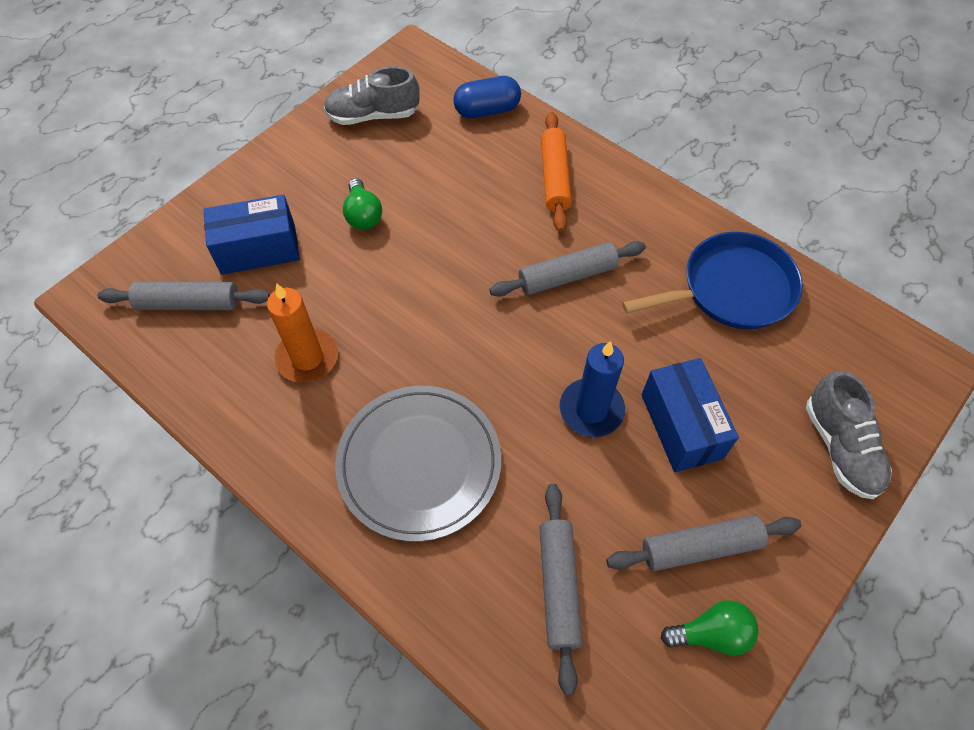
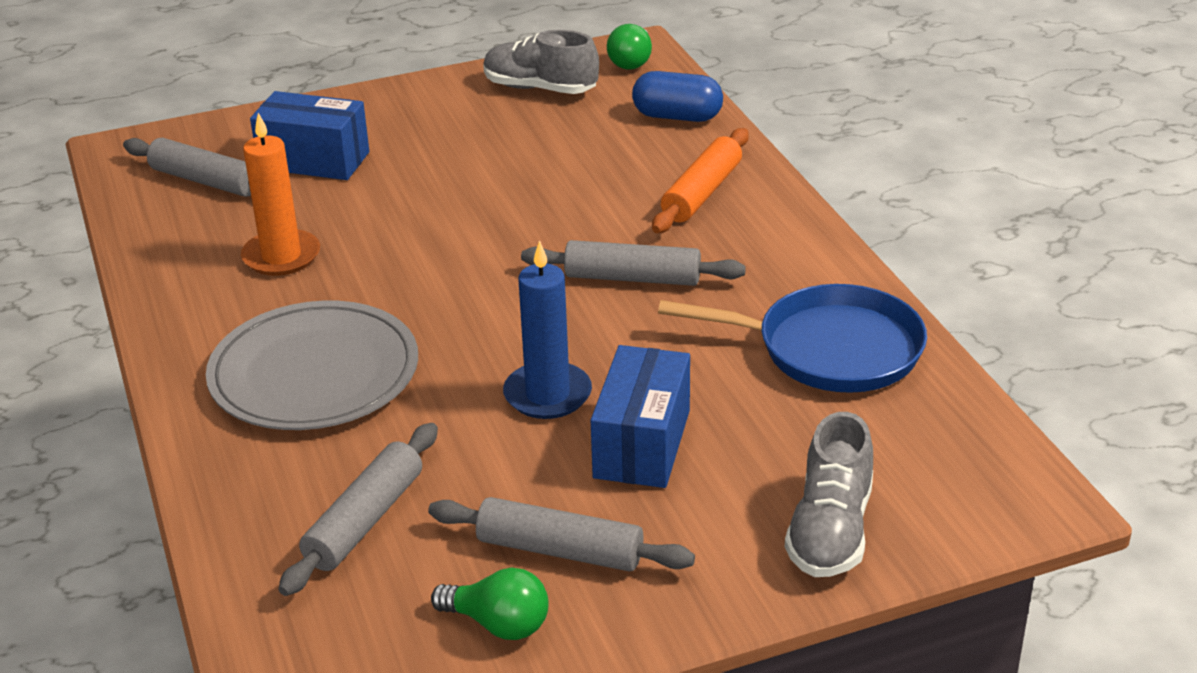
camera: 30 degrees right, 25 degrees down
(363, 215) = (449, 164): green light bulb -> green light bulb (632, 62)

